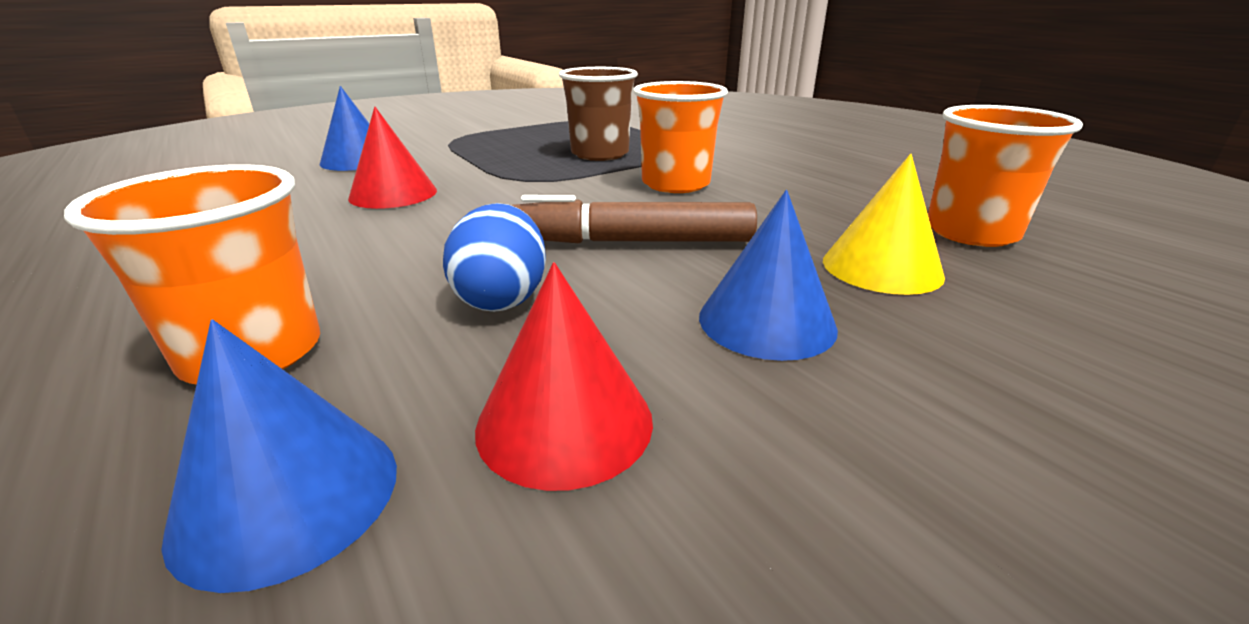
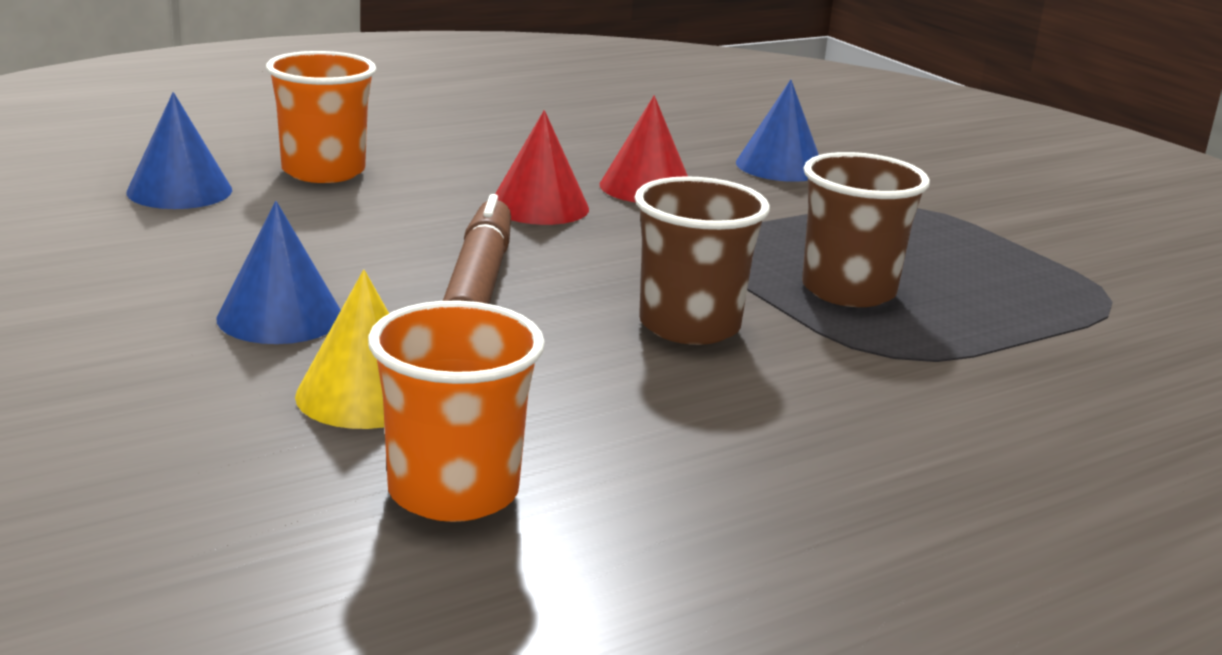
camera: 90 degrees right, 5 degrees down
(502, 298) = (369, 230): blue egg -> none
(565, 422) = (194, 243): red cone -> red cone (539, 206)
(675, 184) = (689, 326): orange cup -> brown cup

